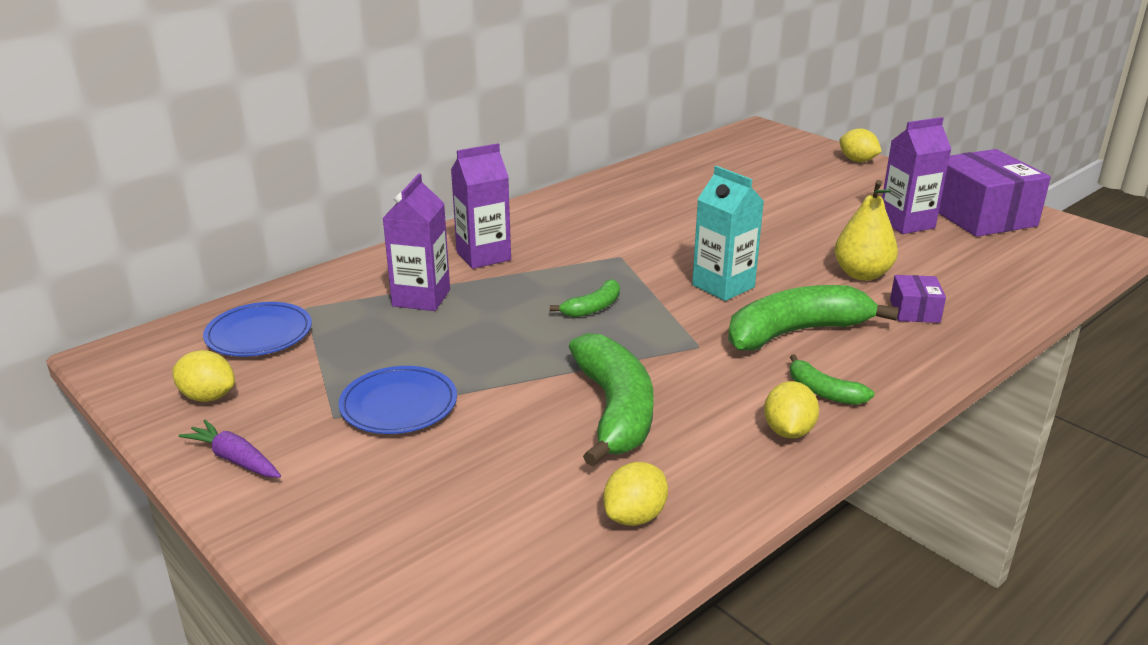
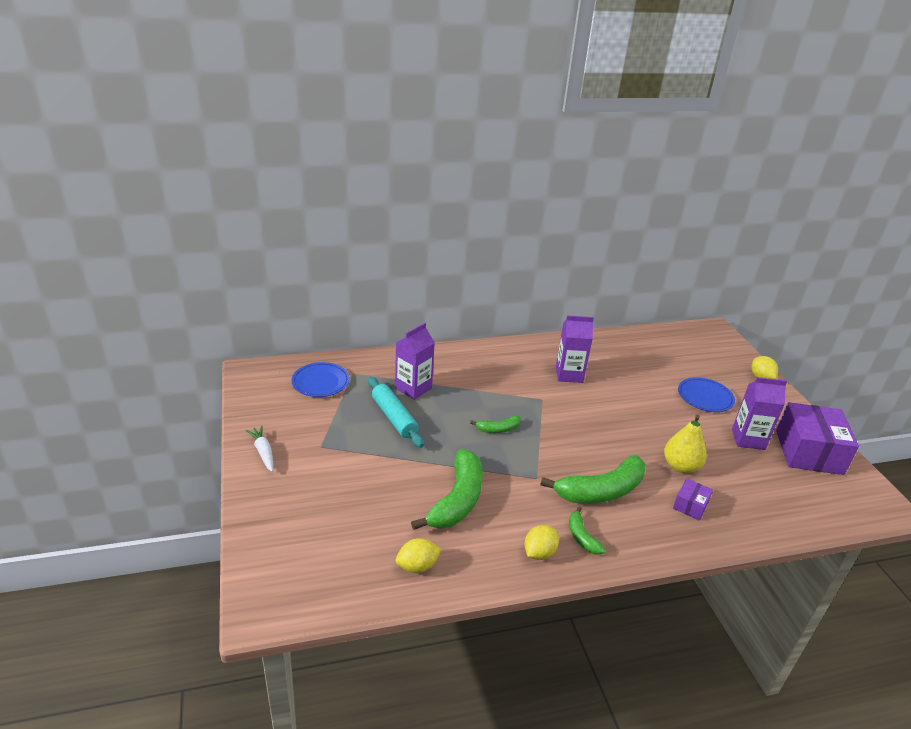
camera: 25 degrees right, 5 degrees up
(208, 397) = (274, 411): yellow lemon -> none
(235, 459) = (263, 452): purple carrot -> white carrot
(399, 405) = (355, 452): blue plate -> blue plate (705, 397)
(424, 342) = (394, 417): none -> turquoise rolling pin
(483, 256) = (466, 371): purple carton -> purple carton (569, 374)
(723, 286) = (585, 442): turquoise carton -> none
(796, 332) = (601, 491): green banana -> green banana turned 150 degrees clockwise

